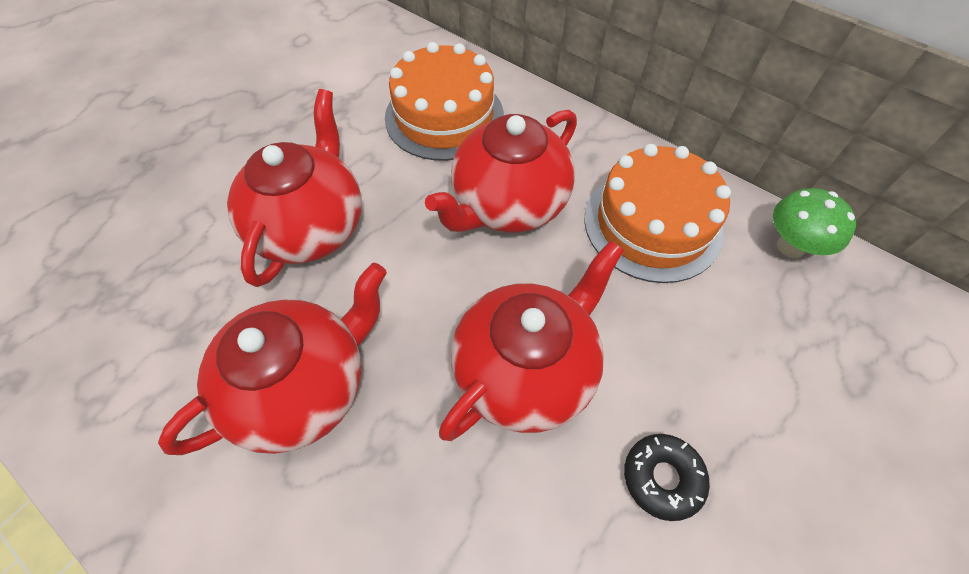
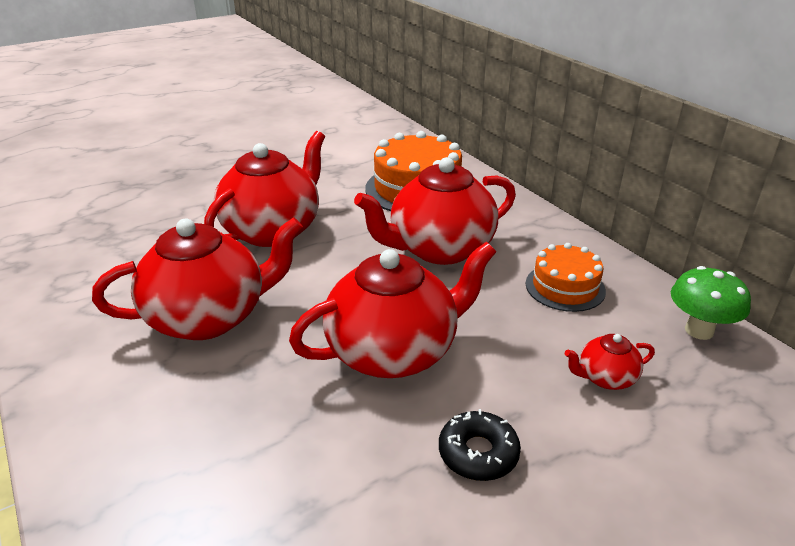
camera: 20 degrees right, 25 degrees down
(652, 224) = (565, 287): orange cake -> orange cake, size x0.60
(735, 337) = (605, 378): none -> red teapot

